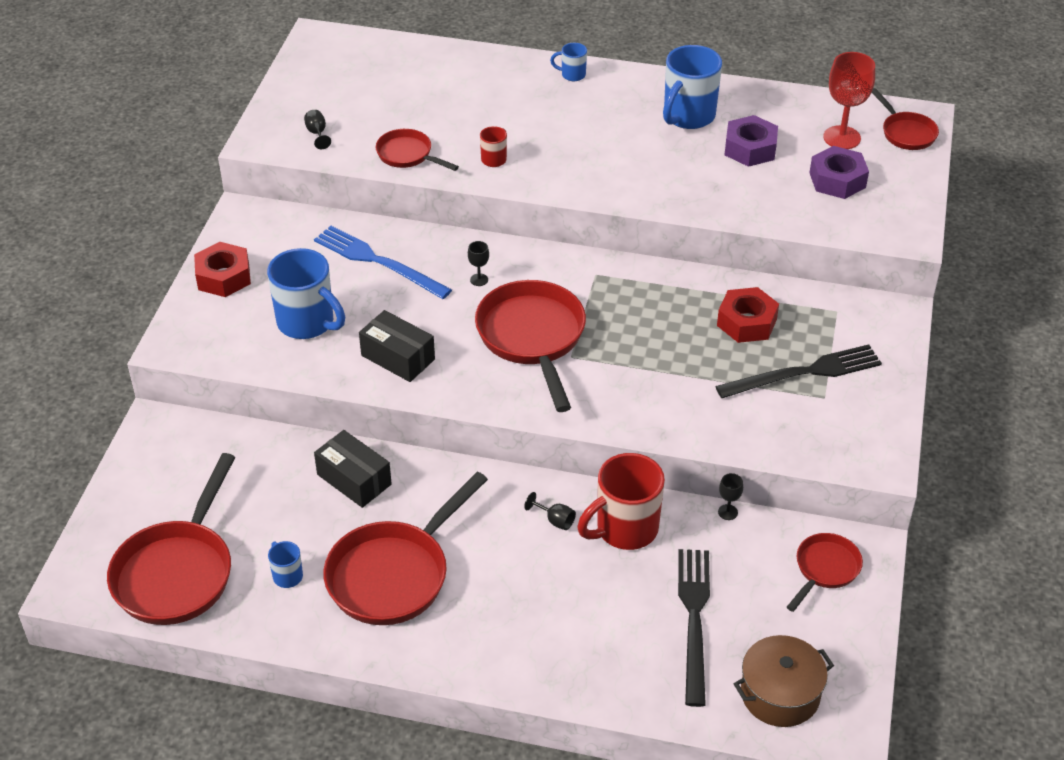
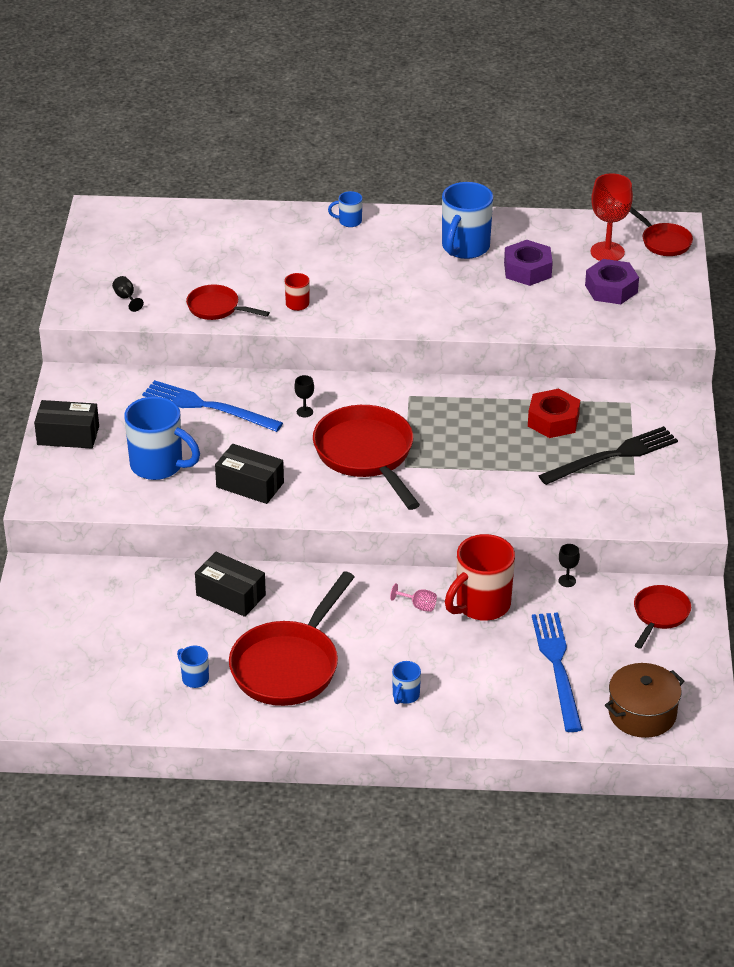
camera: 10 degrees left, 5 degrees down
(177, 572) = (95, 688): red pan -> none
(223, 277) = (68, 435): red nut -> black box
(513, 631) = (405, 696): none -> blue mug
(555, 520) = (418, 606): black goblet -> pink goblet
(694, 619) = (557, 667): black fork -> blue fork

